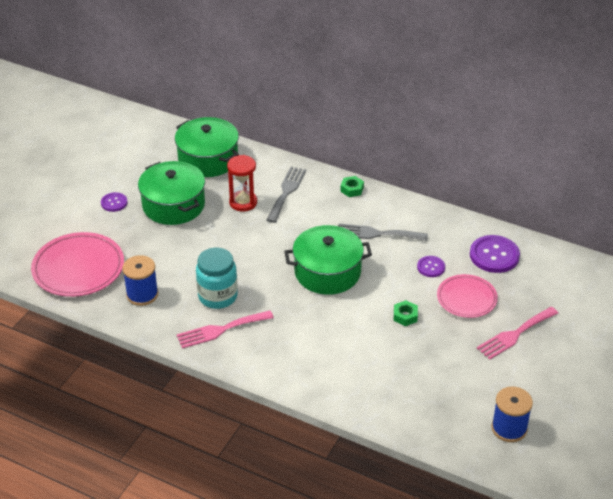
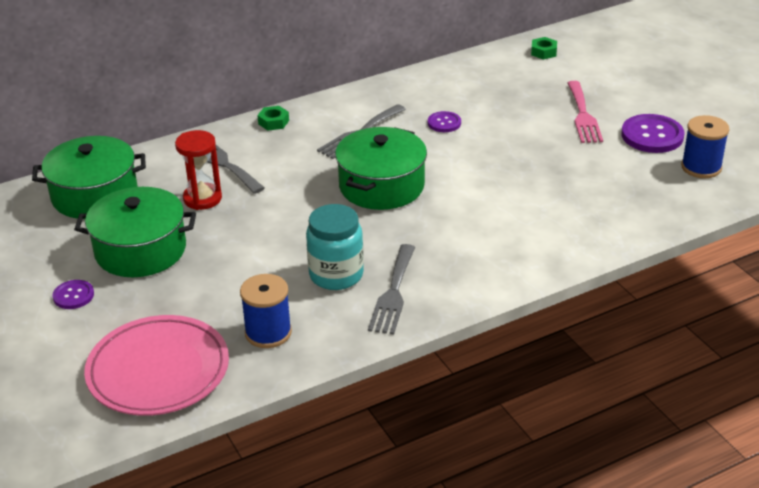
camera: 55 degrees left, 5 degrees down
(220, 330) = (393, 293): pink fork -> grey fork
(405, 316) = (497, 164): green nut -> green nut (543, 52)
(466, 299) = (509, 121): pink plate -> none
(494, 255) = (466, 83): purple button -> purple button (652, 135)

